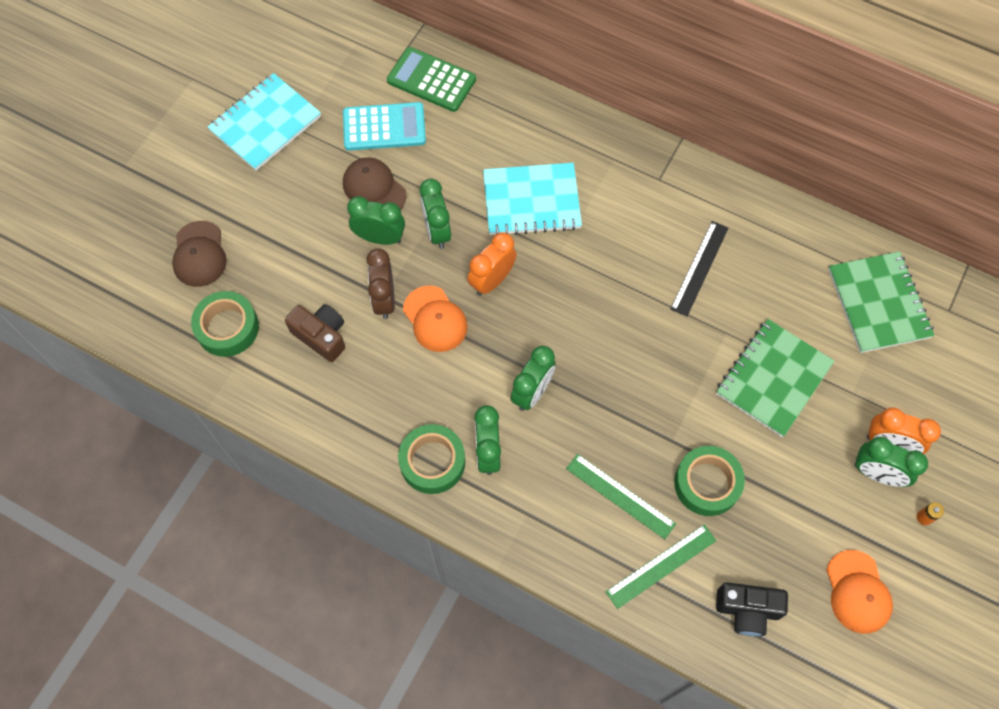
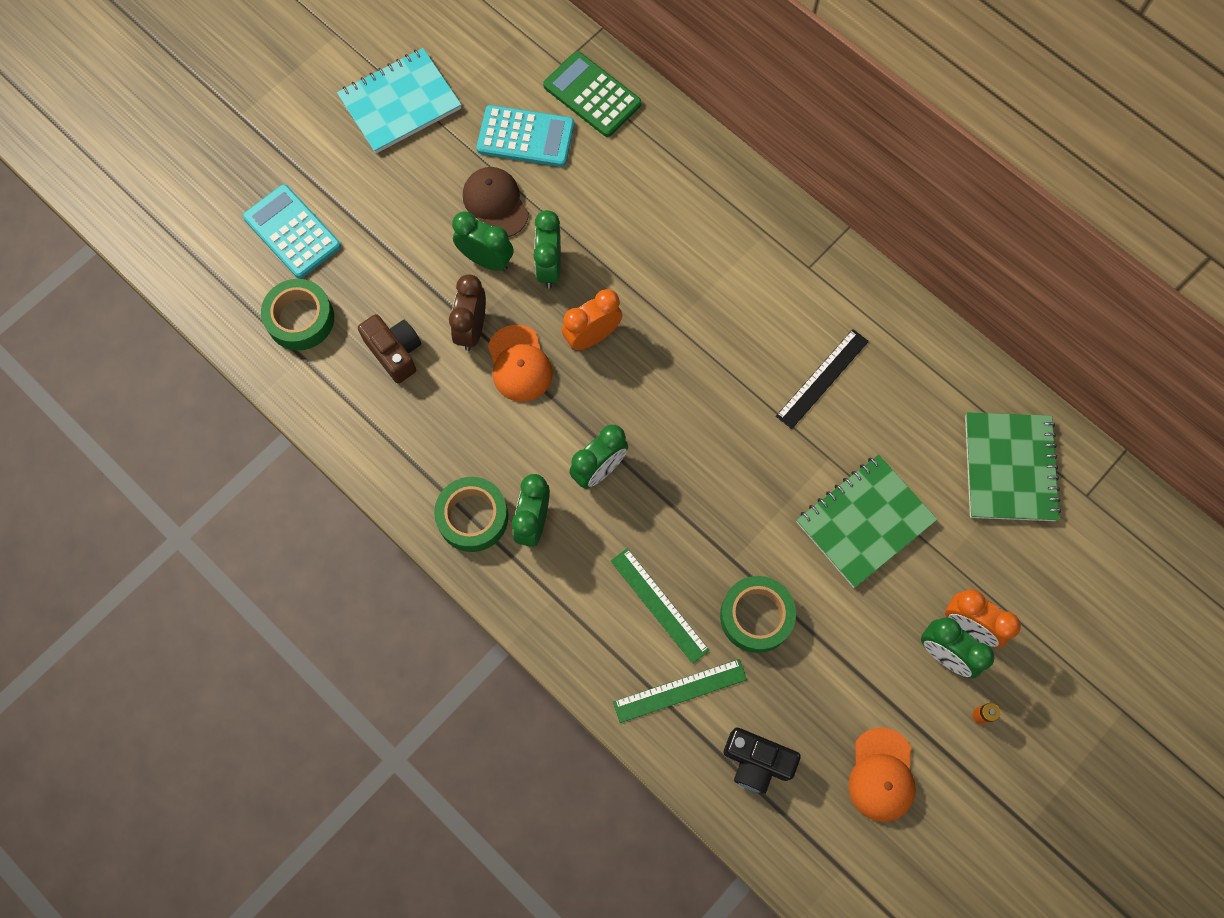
camera: 15 degrees right, 5 degrees up
(199, 254) = (292, 232): brown cap -> turquoise calculator
(531, 201) = (661, 258): turquoise notebook -> none

